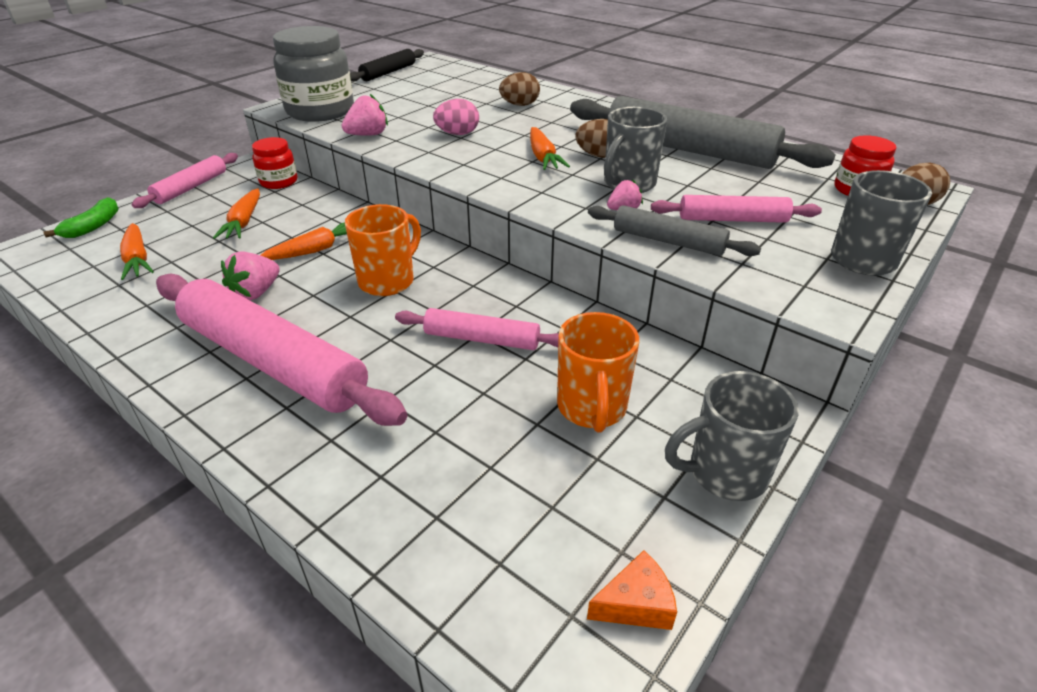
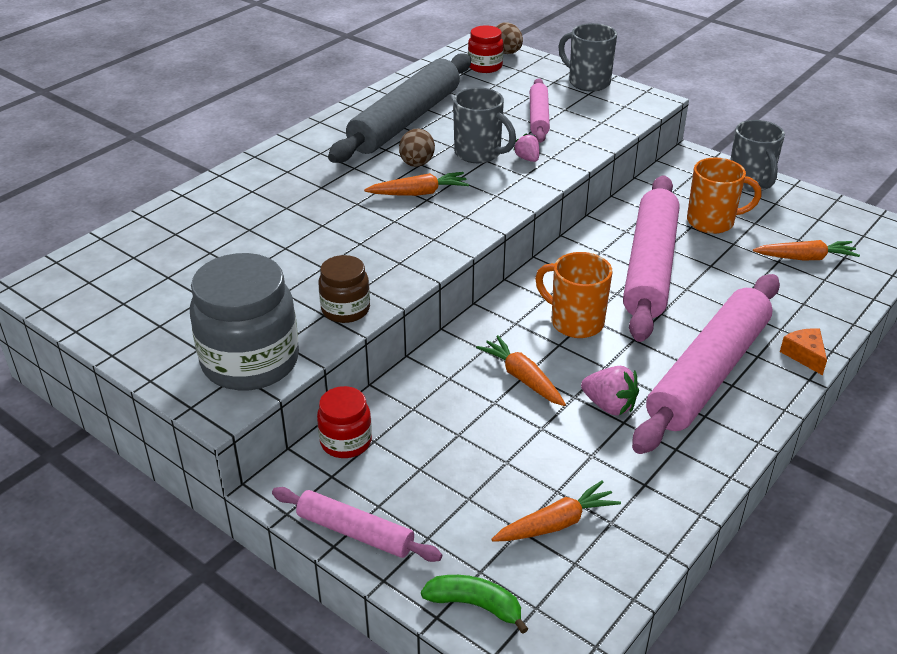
camera: 90 degrees left, 0 degrees up
(243, 222) = (460, 450): orange carrot -> orange carrot (805, 258)
(368, 135) = (345, 309): pink strawberry -> brown jar
(388, 72) = (88, 318): black rolling pin -> none
(457, 134) = (350, 245): pink egg -> none
(481, 339) = (650, 267): pink rolling pin -> pink rolling pin, size x1.93
(520, 105) = (263, 206): brown egg -> none
(635, 603) = (847, 216): orange cheese -> orange cheese (804, 355)
(668, 241) = (576, 145): grey rolling pin -> none

